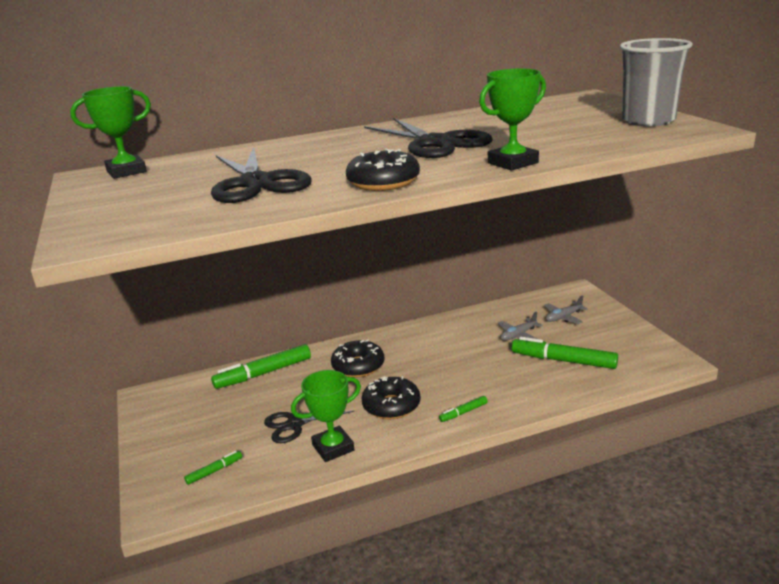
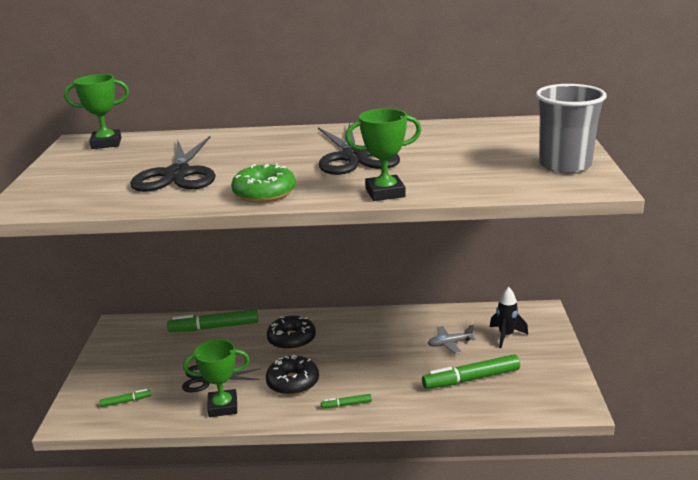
camera: 20 degrees right, 0 degrees up
(383, 182) = (264, 193): black donut -> green donut
(563, 317) = (506, 336): grey plane -> black rocket
(563, 361) = (471, 379): green marker -> green marker turned 60 degrees counterclockwise

